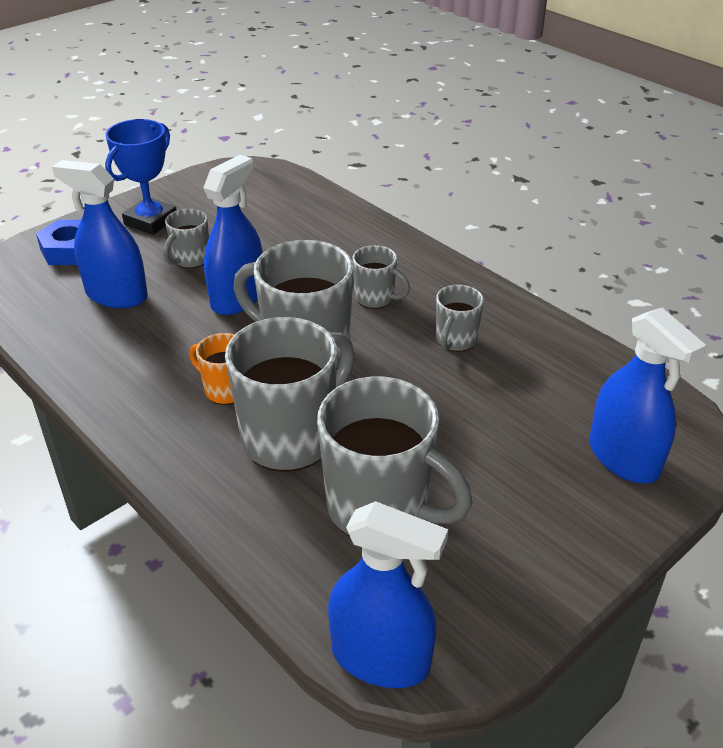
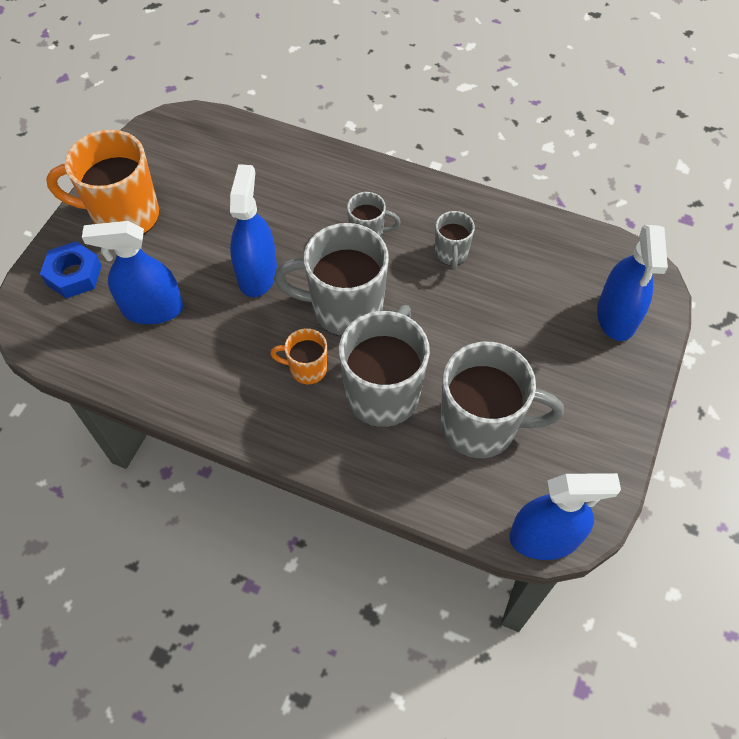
camera: 25 degrees left, 20 degrees up
(151, 221) = (124, 216): blue trophy -> orange mug
(190, 259) = (190, 247): grey mug -> none
(623, 458) = (616, 316): blue spray bottle -> blue spray bottle turned 60 degrees clockwise

